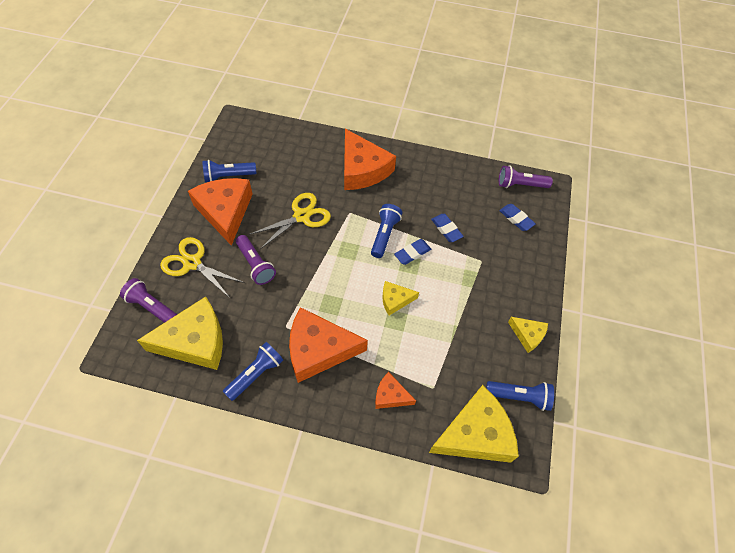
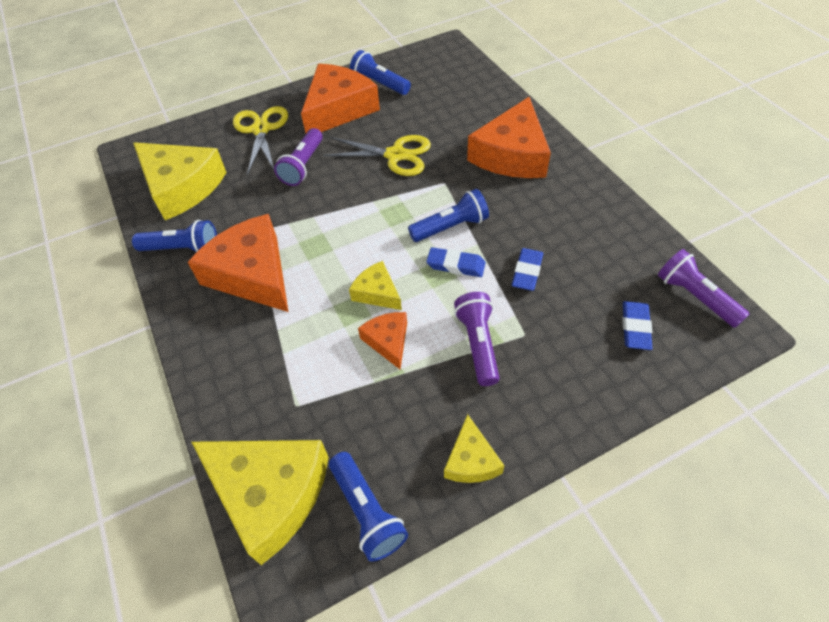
camera: 55 degrees right, 5 degrees down
(152, 307) = (192, 140): purple flashlight -> purple flashlight (478, 344)
(390, 395) = (250, 371): orange cheese -> orange cheese (388, 341)

